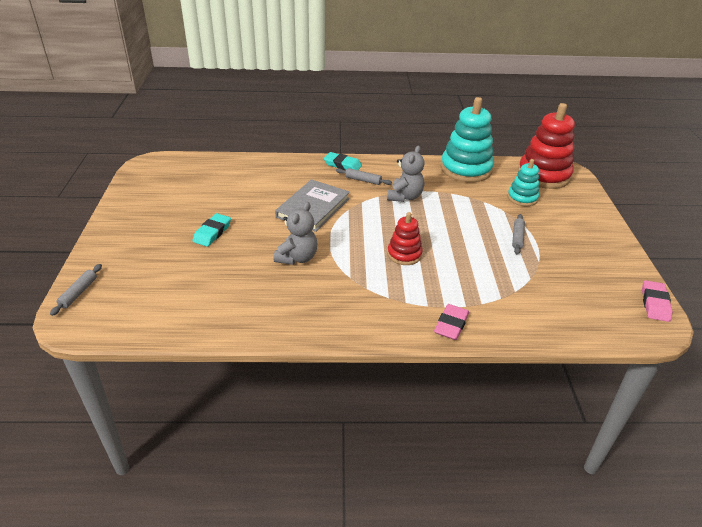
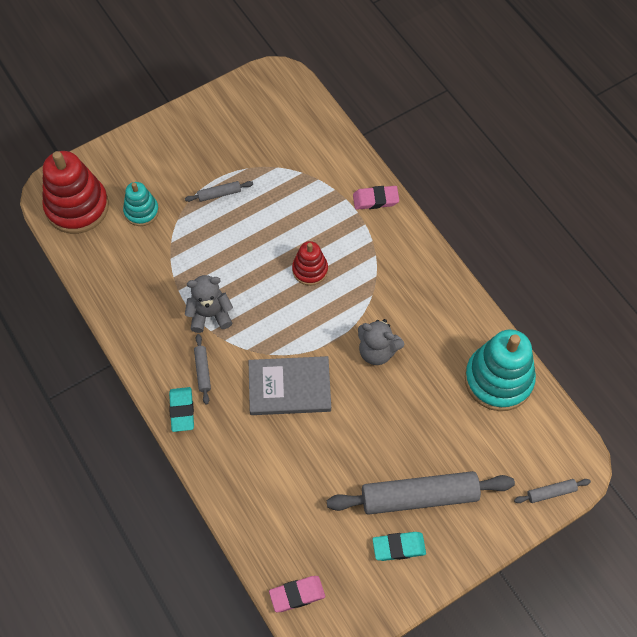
camera: 120 degrees left, 25 degrees up
(168, 228) = (419, 497): none -> grey rolling pin
(212, 232) = (395, 451): turquoise eraser -> turquoise eraser (398, 547)
(297, 258) = (377, 351): grey teddy bear -> grey teddy bear turned 150 degrees counterclockwise
(466, 169) = (110, 282): turquoise stacking toy -> turquoise stacking toy (498, 379)
(655, 304) = (251, 81): pink eraser -> pink eraser (297, 594)

